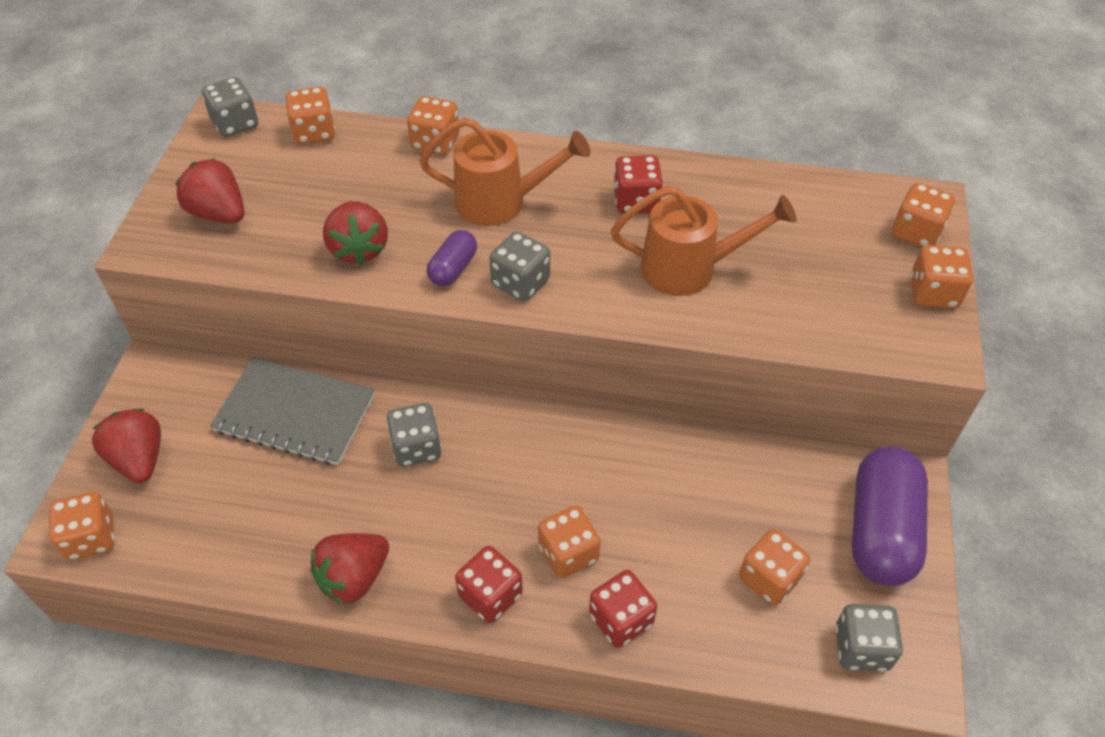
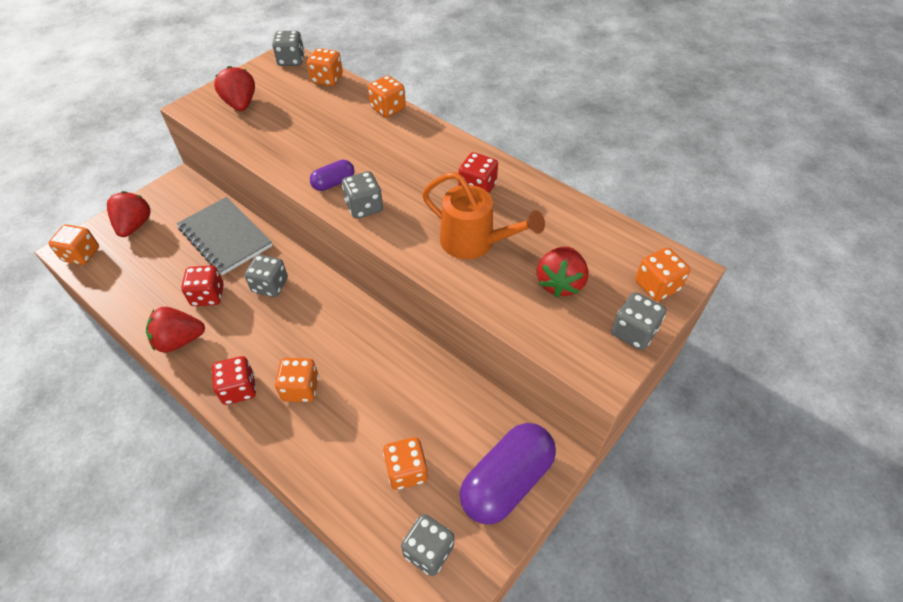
camera: 30 degrees right, 0 degrees up
(359, 249) = (293, 151): red strawberry -> red strawberry (560, 283)
(502, 202) = (395, 157): orange watering can -> none
(621, 619) = (297, 444): red dice -> red dice (208, 295)
(933, 293) = (633, 332): orange dice -> grey dice

